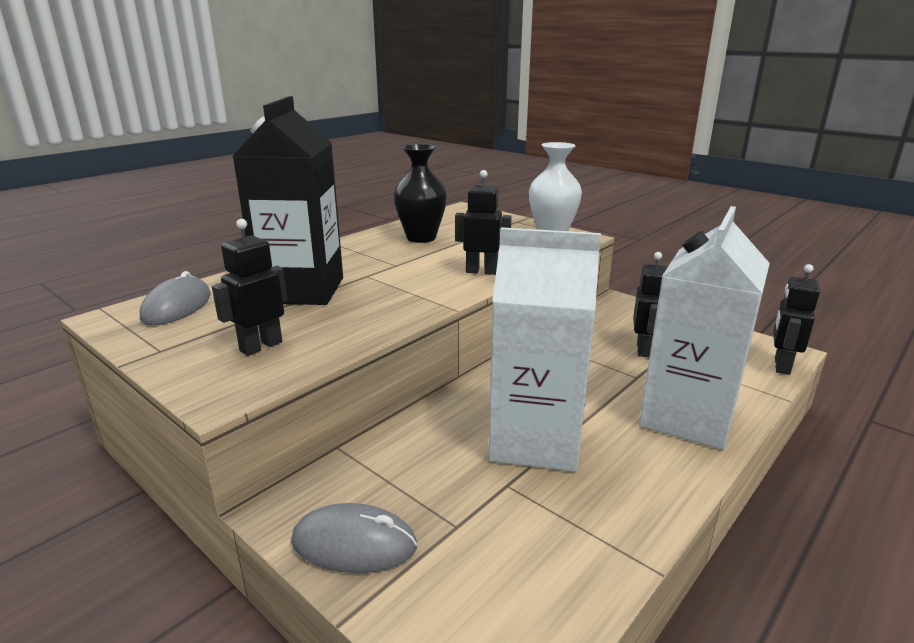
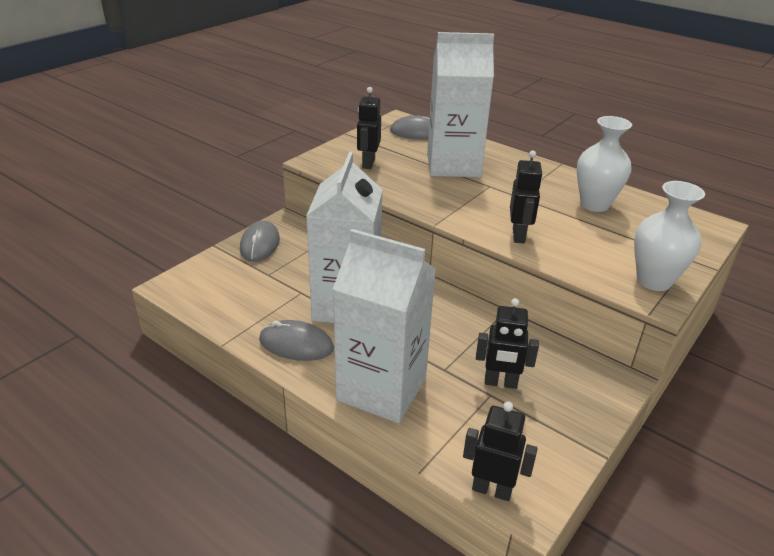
camera: 85 degrees right, 10 degrees up
(261, 346) = (368, 163): black robot -> black robot turned 120 degrees counterclockwise
(301, 290) = (453, 165): black carton -> white carton
(421, 238) = (594, 204): black vase -> white vase
(632, 486) = (296, 344): none -> grey mouse

